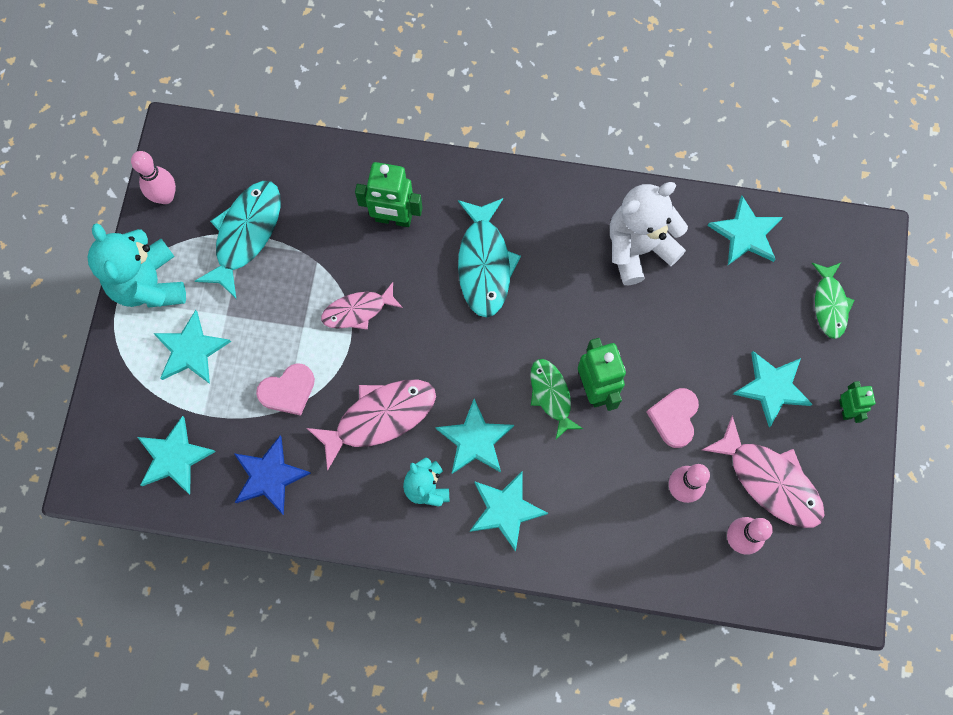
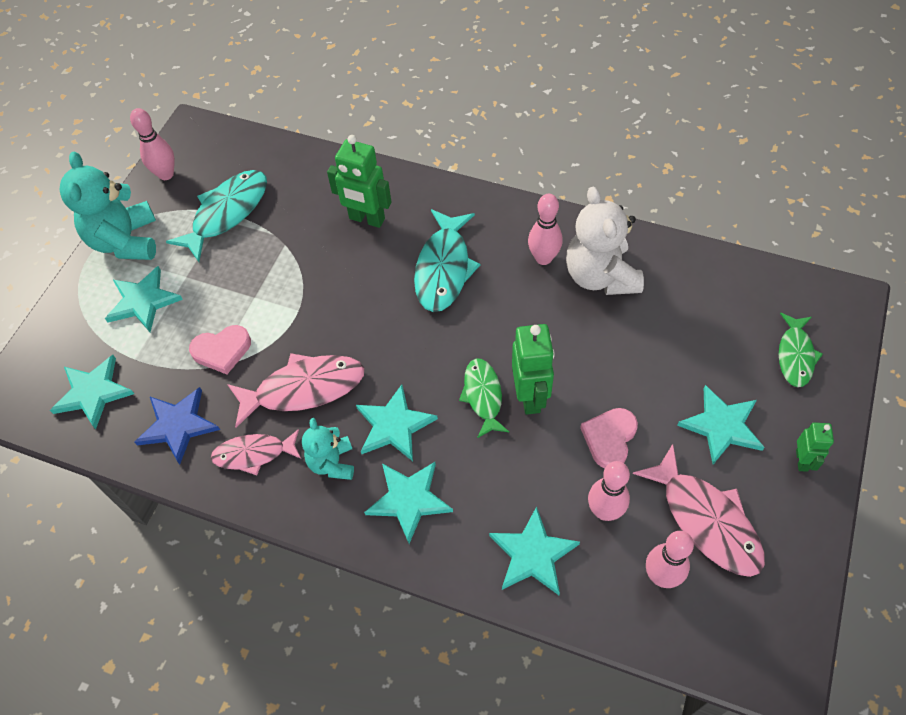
camera: 15 degrees right, 15 degrees down
(358, 310) = (310, 291): pink fish -> pink fish (254, 454)
(580, 236) = (543, 258): none -> pink bowling pin
(638, 248) = (600, 276): white teddy bear -> white teddy bear turned 90 degrees counterclockwise
(746, 233) = (713, 278): turquoise star -> turquoise star (533, 554)

